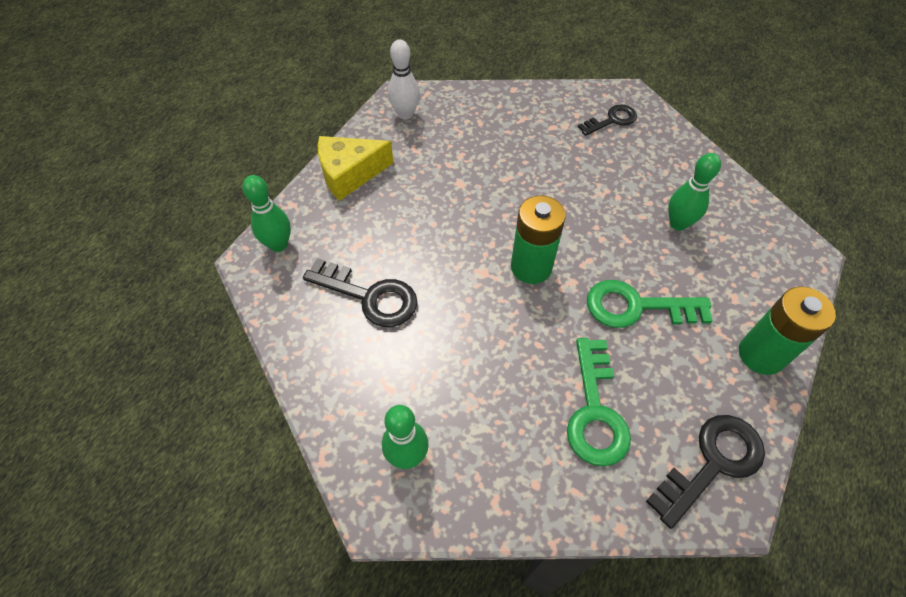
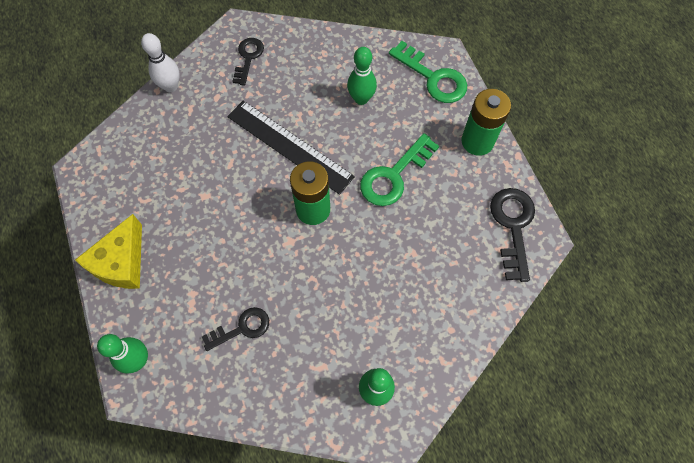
camera: 50 degrees left, 10 degrees up
(369, 296) = (242, 328): black key -> black key, size x0.65
(405, 114) = (103, 180): white bowling pin -> white bowling pin (170, 86)
(569, 206) = (289, 146): none -> black ruler
(595, 411) = (436, 259): green key -> green key (433, 77)

